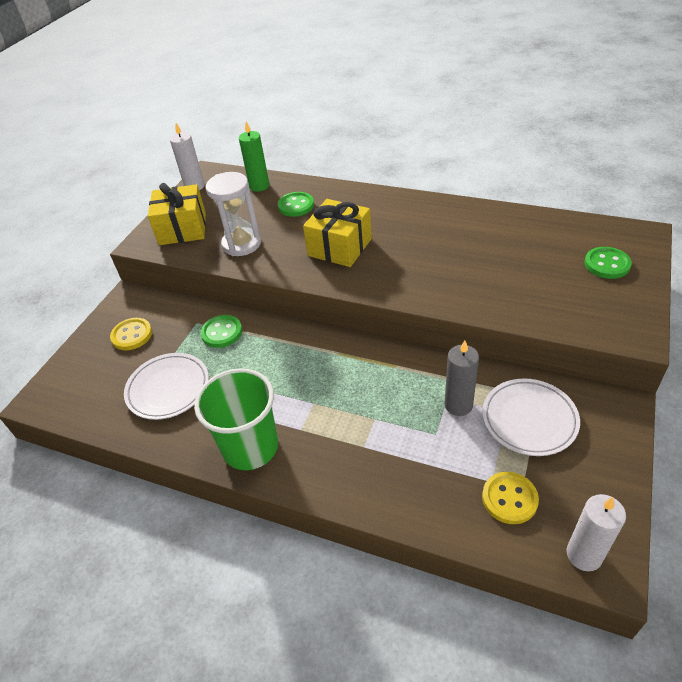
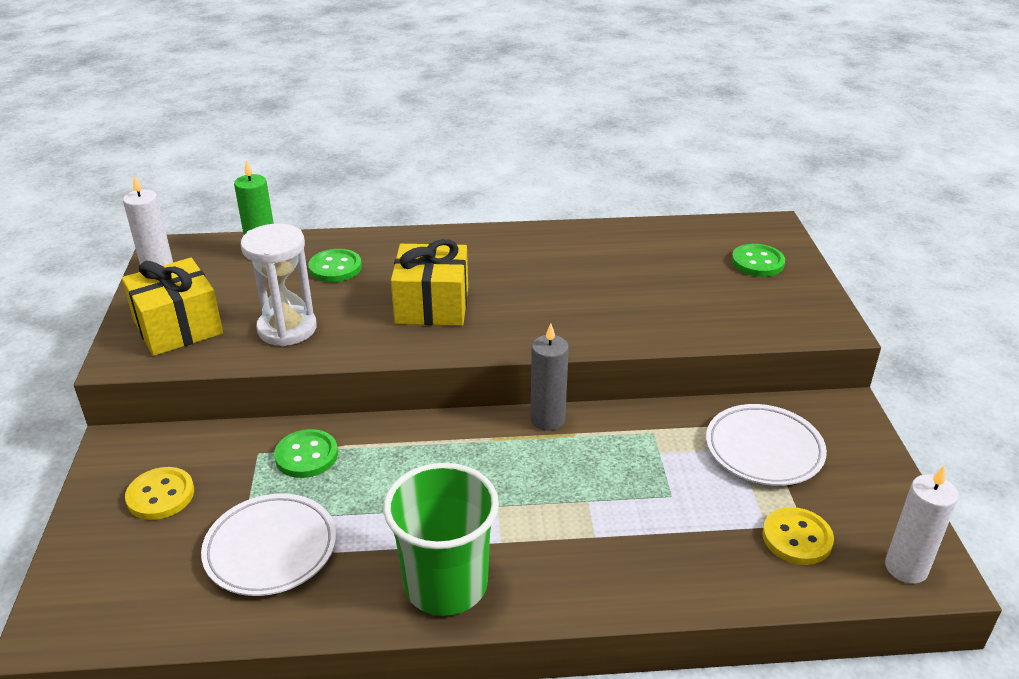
camera: 30 degrees left, 10 degrees down
(458, 405) = (677, 456): grey candle -> grey candle (547, 419)

